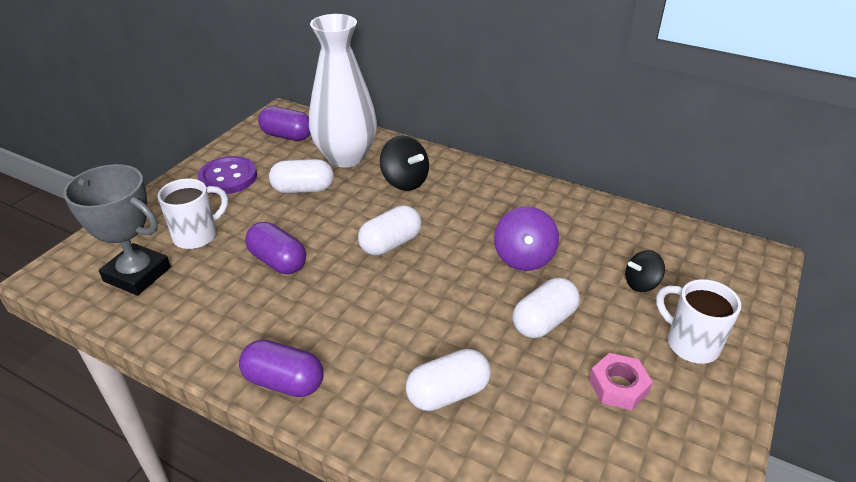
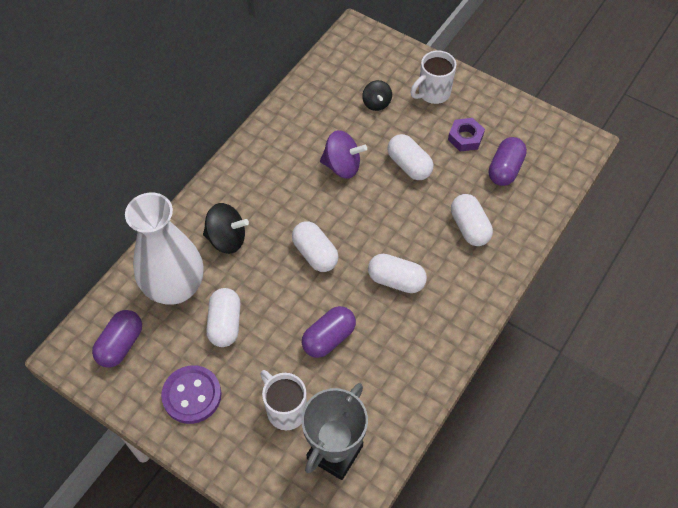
camera: 85 degrees left, 20 degrees up
(284, 382) = (458, 324): purple capsule -> purple capsule (505, 169)
(355, 315) = (396, 280): none -> white capsule
(404, 181) = (227, 239): black spinning top -> black spinning top turned 45 degrees clockwise
(618, 386) = (465, 138): pink nut -> purple nut

